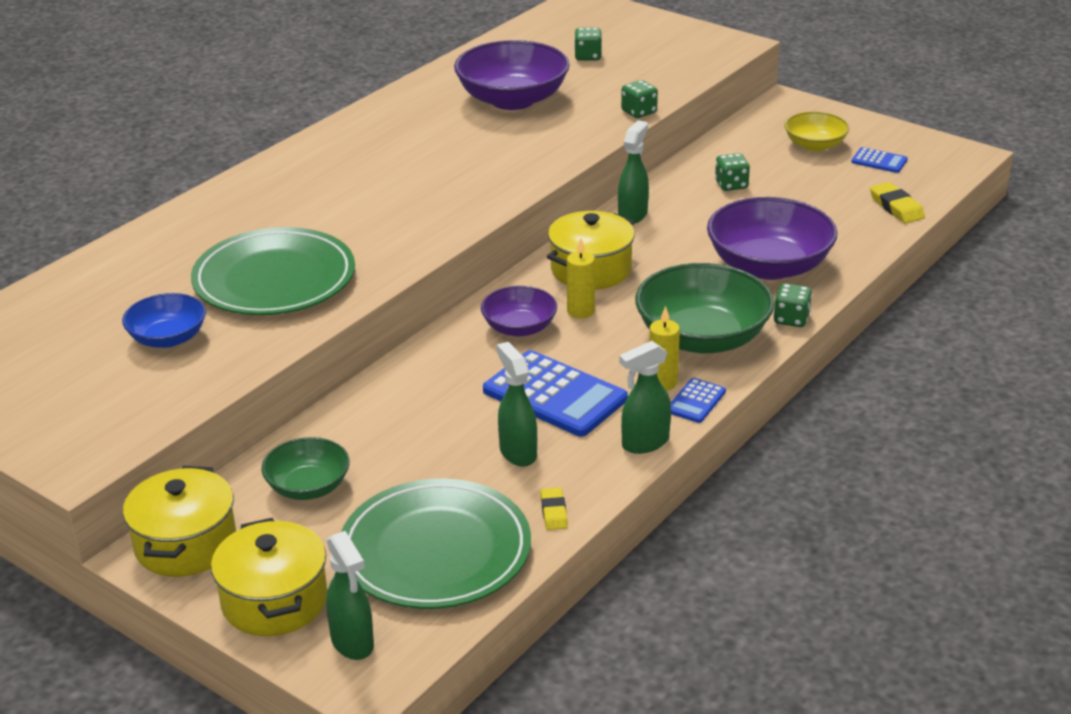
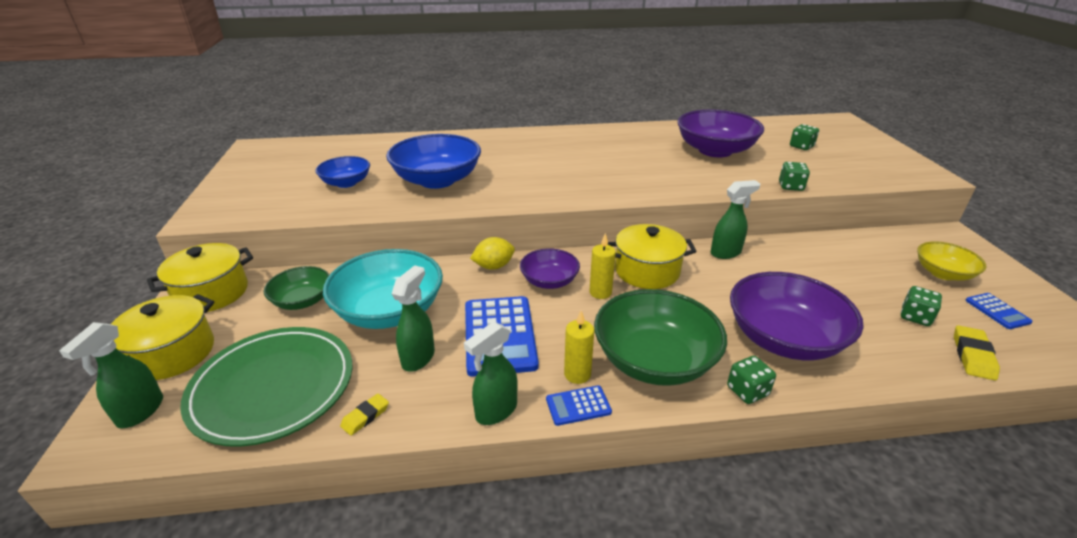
camera: 45 degrees right, 0 degrees up
(274, 279) = (437, 180): green plate -> blue bowl
(417, 439) = (389, 311): none -> turquoise bowl
(442, 345) = (493, 266): none -> yellow lemon
(644, 443) = (496, 411): green spray bottle -> green spray bottle turned 60 degrees counterclockwise
(731, 185) = (829, 268): green dice -> green dice (915, 317)

